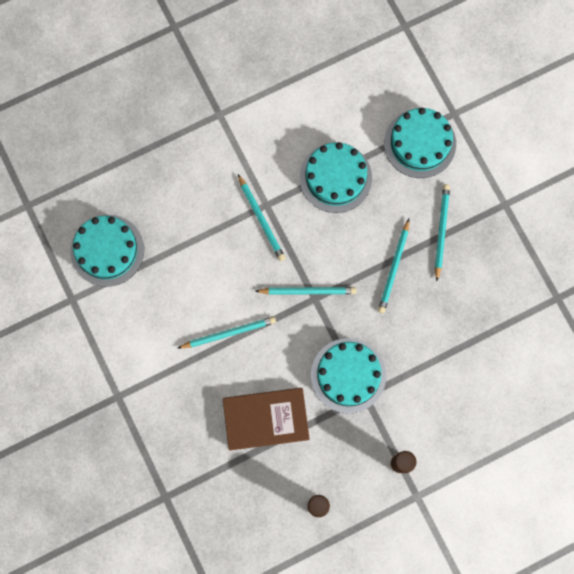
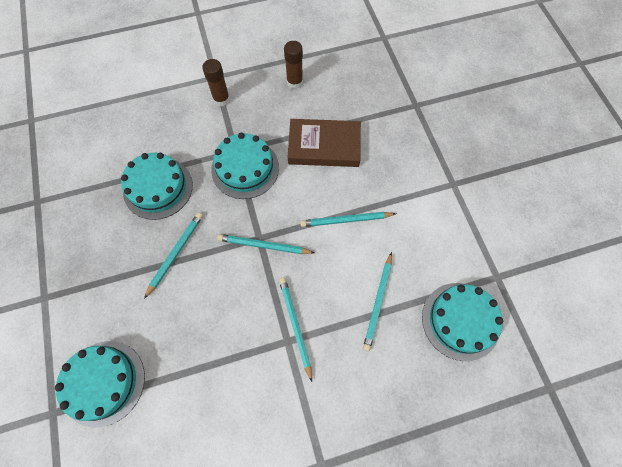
camera: 170 degrees left, 10 degrees down
(335, 177) = (206, 359): turquoise cake -> turquoise cake (158, 188)
(441, 231) = (117, 281): turquoise pencil -> turquoise pencil (378, 302)

